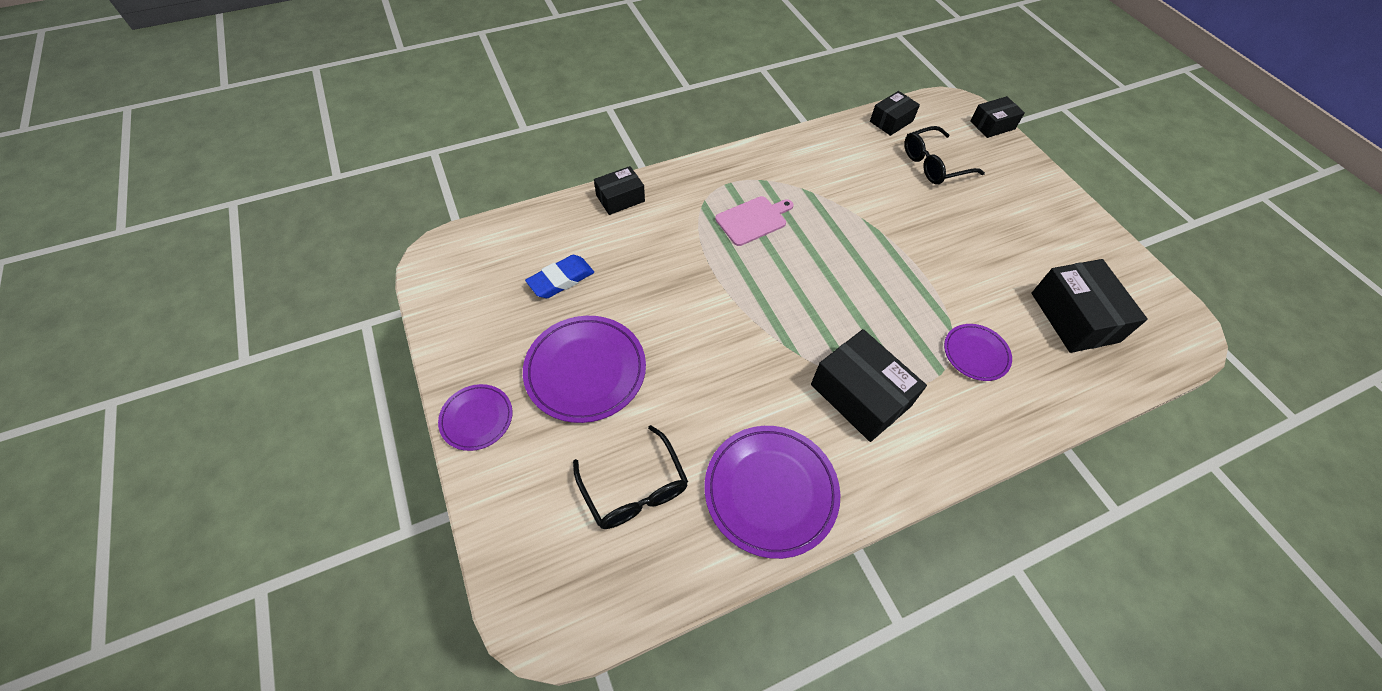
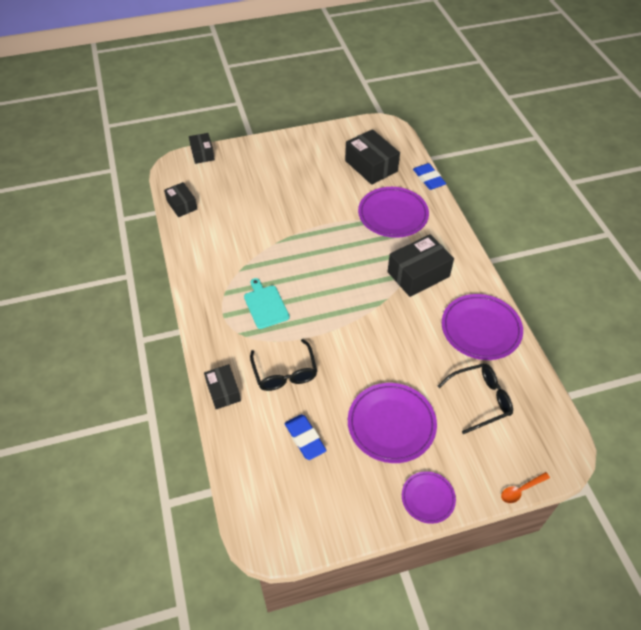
camera: 80 degrees left, 5 degrees down
(483, 545) = (521, 490): none -> orange spoon
(753, 220) = (265, 305): pink cutting board -> turquoise cutting board
(934, 164) = (233, 193): black glasses -> black glasses (285, 373)
(975, 354) = (393, 215): purple plate -> purple plate, size x1.77
(1074, 317) = (371, 166): black box -> black box turned 60 degrees clockwise
(1088, 405) = (428, 179): none -> blue eraser

